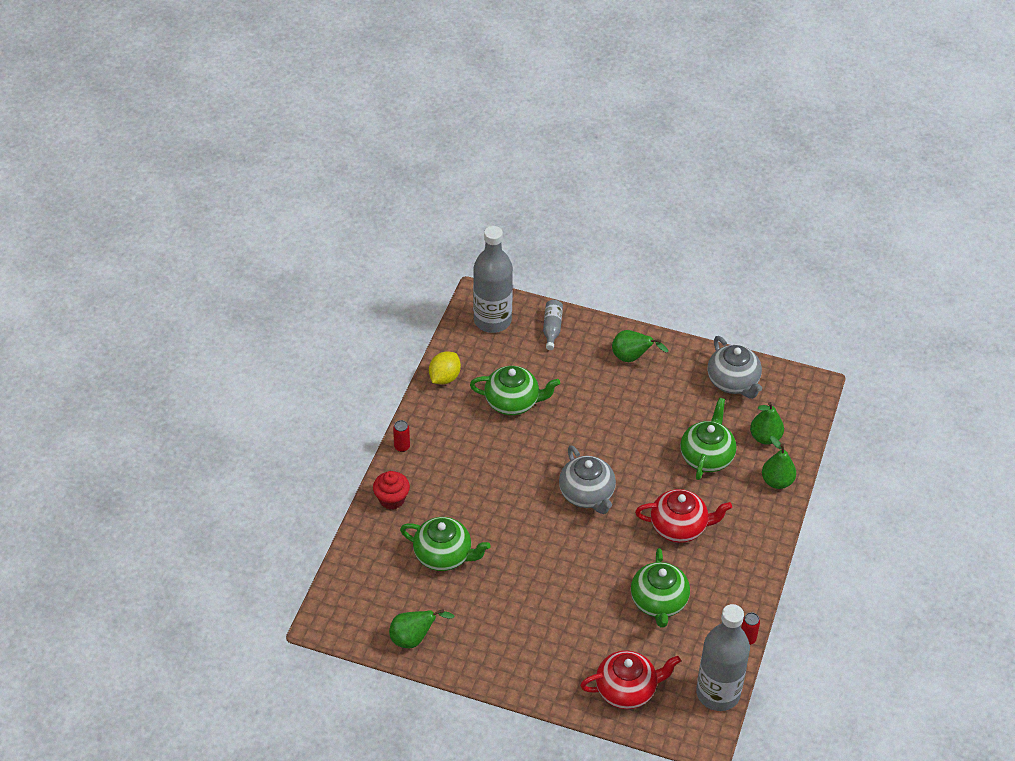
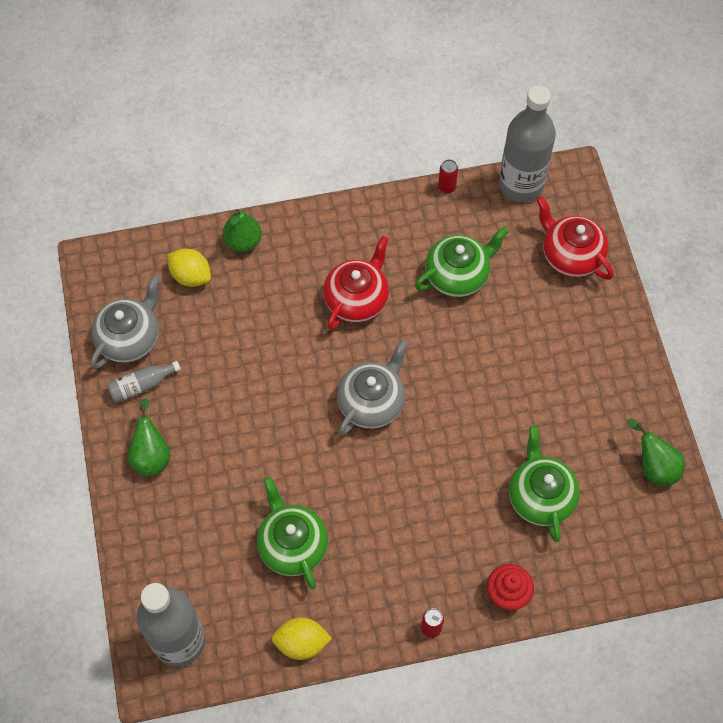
camera: 120 degrees left, 15 degrees up
(552, 328) = (154, 565): grey bottle -> grey bottle (141, 385)
(679, 527) = (357, 299): red teapot -> red teapot turned 60 degrees clockwise
(706, 457) = (250, 317): green teapot -> none
(765, 437) = (191, 276): green pear -> yellow lemon

